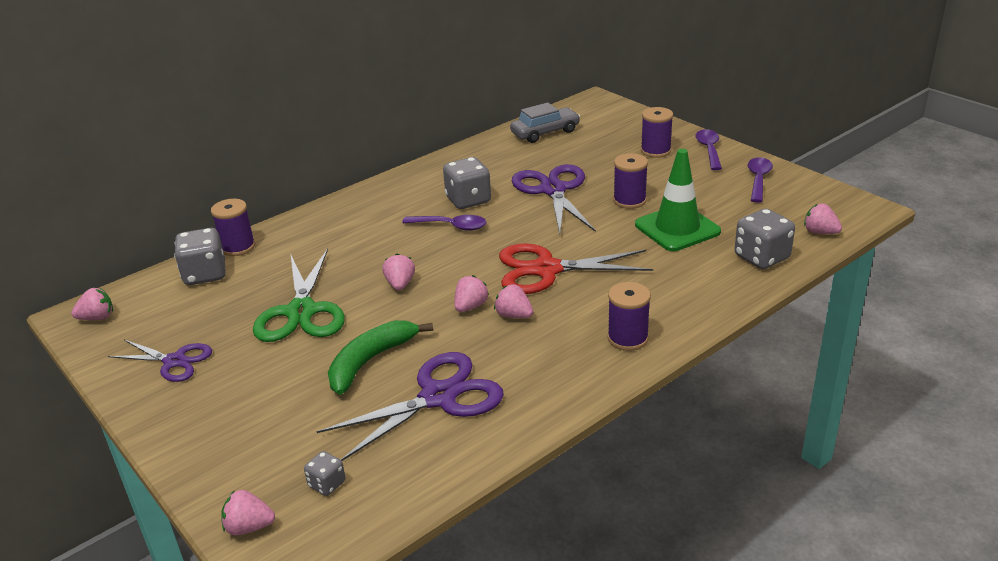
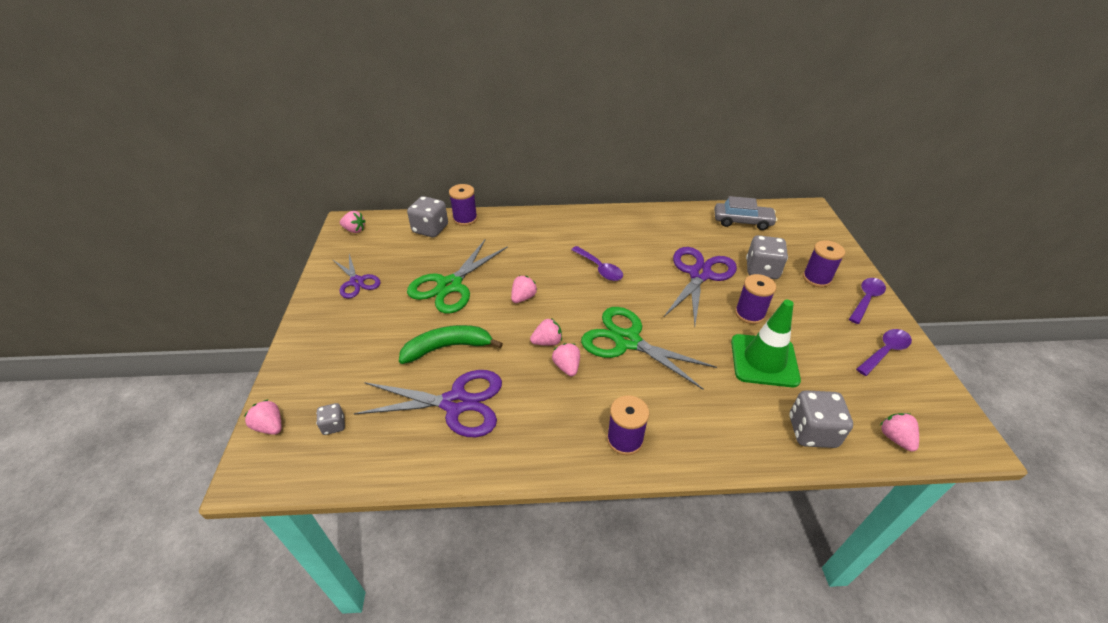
camera: 35 degrees right, 10 degrees up
(468, 200) = (632, 253): grey dice -> grey dice (761, 270)
(546, 269) = (627, 341): red scissors -> green scissors

